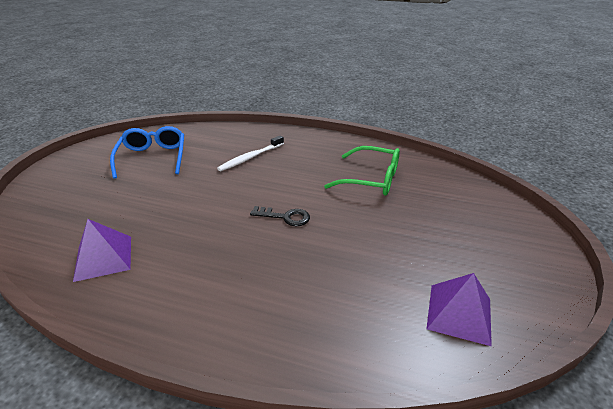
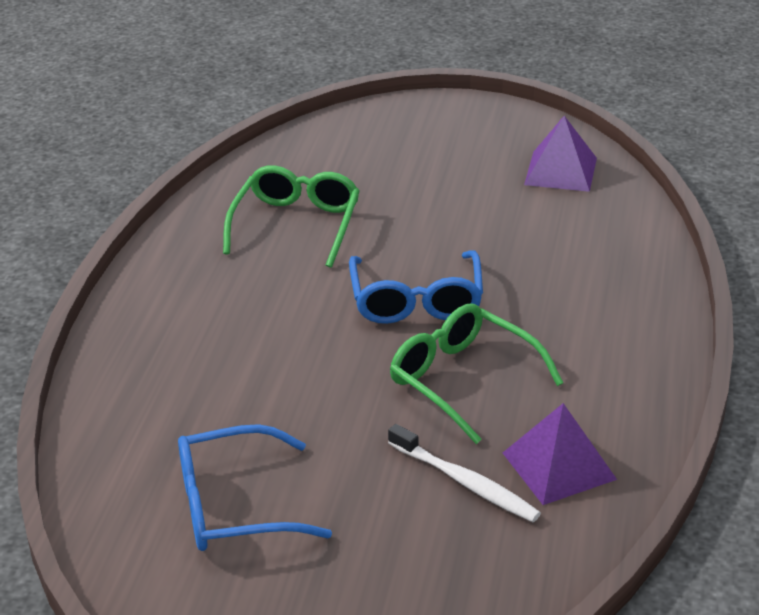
camera: 95 degrees left, 0 degrees up
(201, 228) = (463, 380): none -> green glasses
(251, 157) = (227, 364): white toothbrush -> white toothbrush (465, 482)
(285, 217) = (416, 301): black key -> blue glasses

